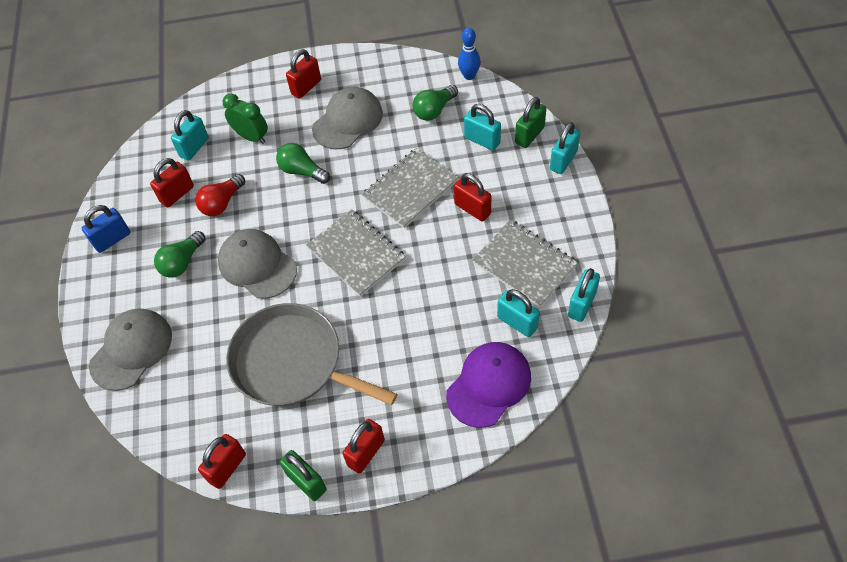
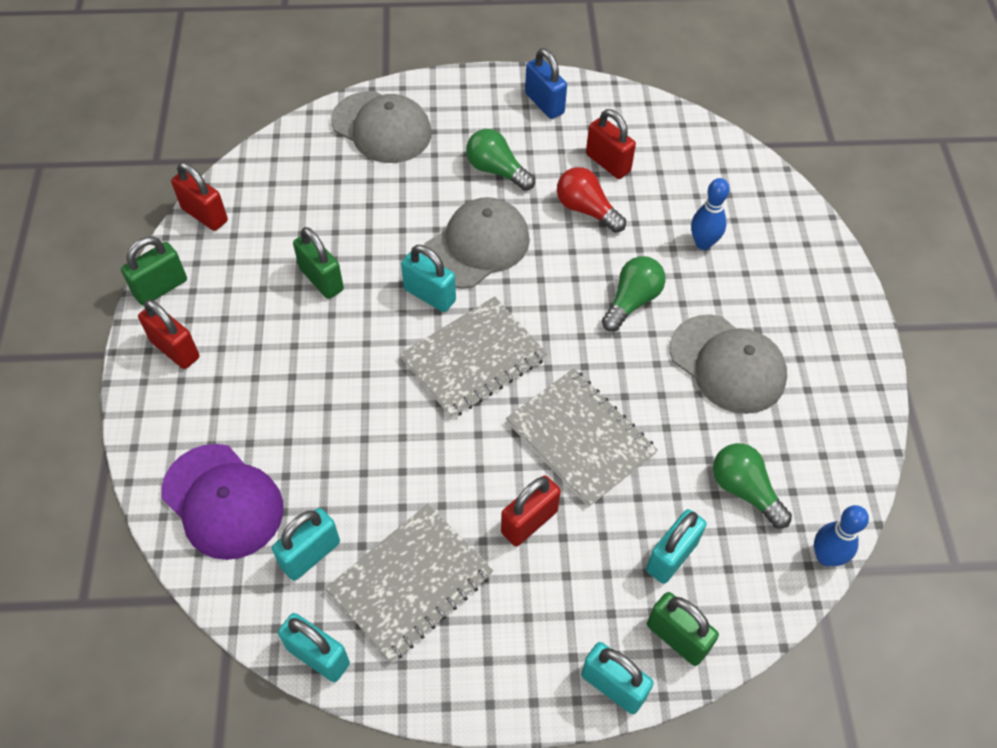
camera: 90 degrees right, 0 degrees up
(194, 147) = (688, 179): turquoise padlock -> turquoise padlock (429, 295)
(251, 137) = (703, 243): green clock -> blue bowling pin
(292, 362) = (321, 279): grey pan -> green padlock
(306, 87) = (802, 313): red padlock -> none

